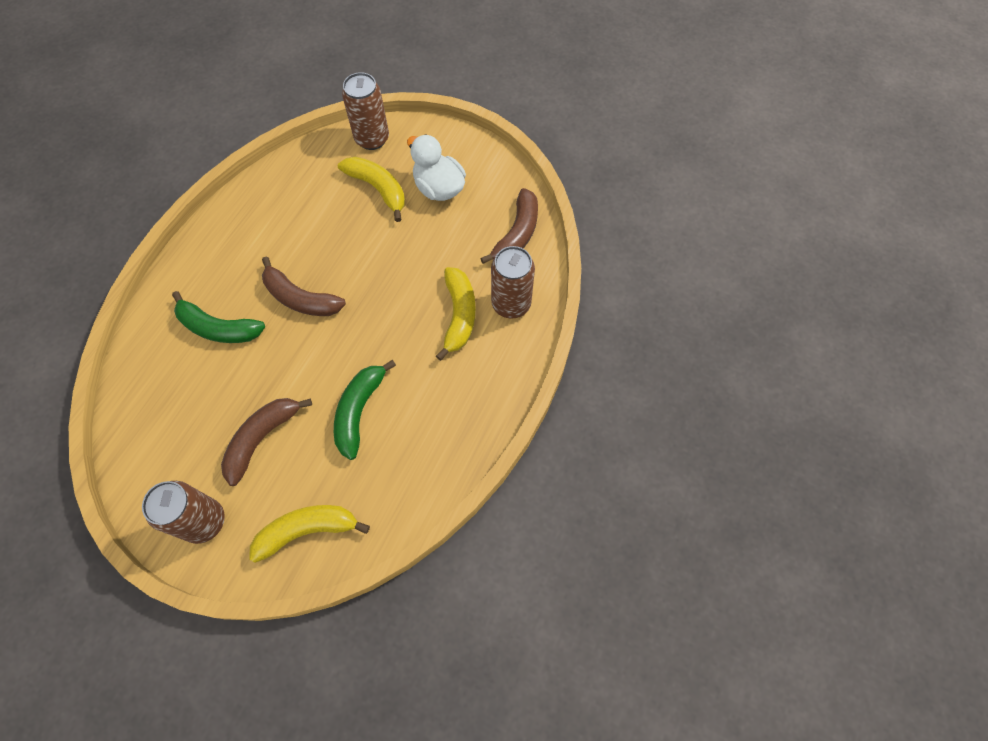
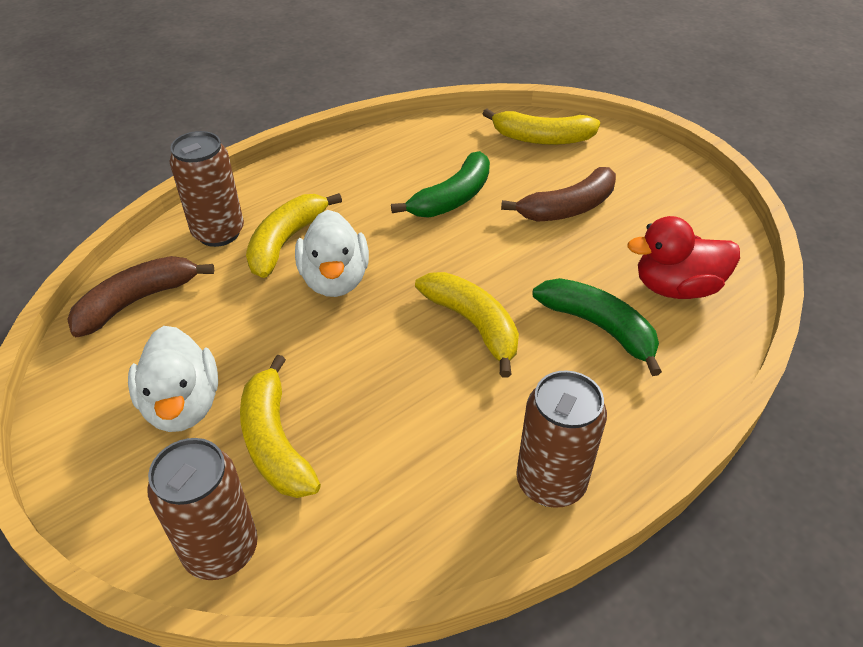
camera: 155 degrees left, 20 degrees down
(168, 384) = (676, 287): none -> red duck
(204, 521) = (642, 169): brown can -> brown can (550, 482)
(300, 298) = (473, 325): brown banana -> yellow banana
(406, 297) = (335, 280): none -> white duck

